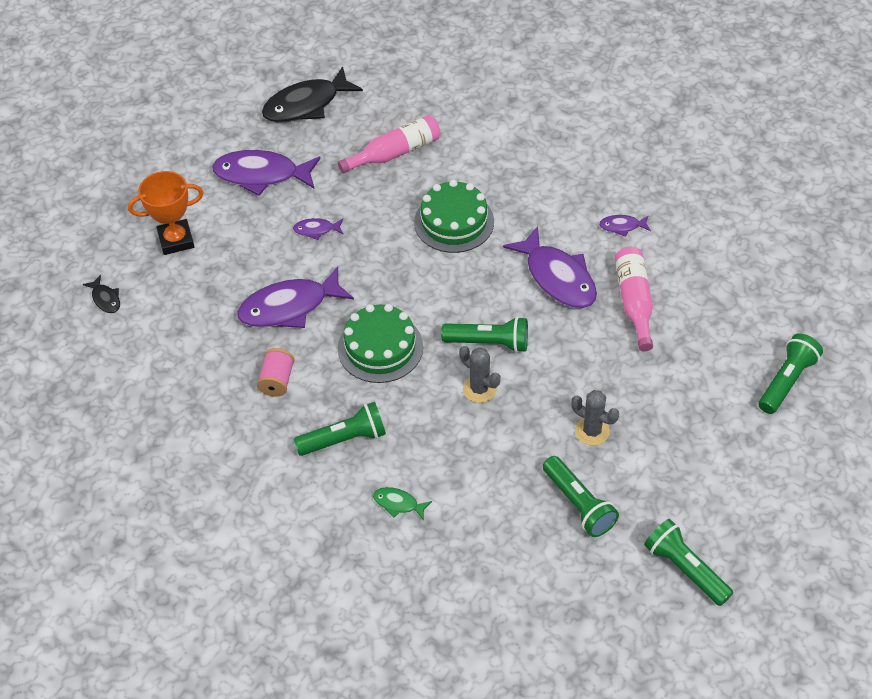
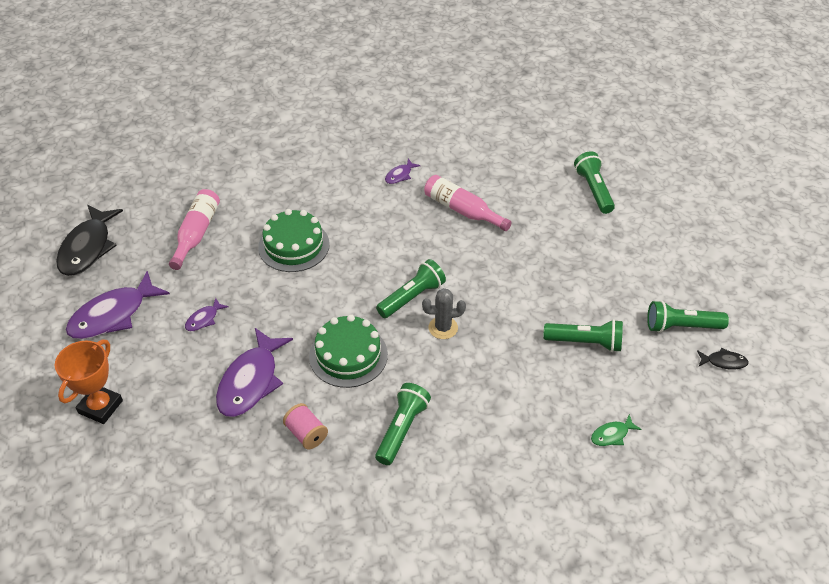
camera: 50 degrees left, 5 degrees down
(105, 299) = (94, 492): black fish -> black fish (723, 362)
(398, 504) = (488, 436): green fish -> green fish (612, 435)
(557, 277) = (401, 230): purple fish -> none
(592, 431) = (536, 297): grey cactus -> none

